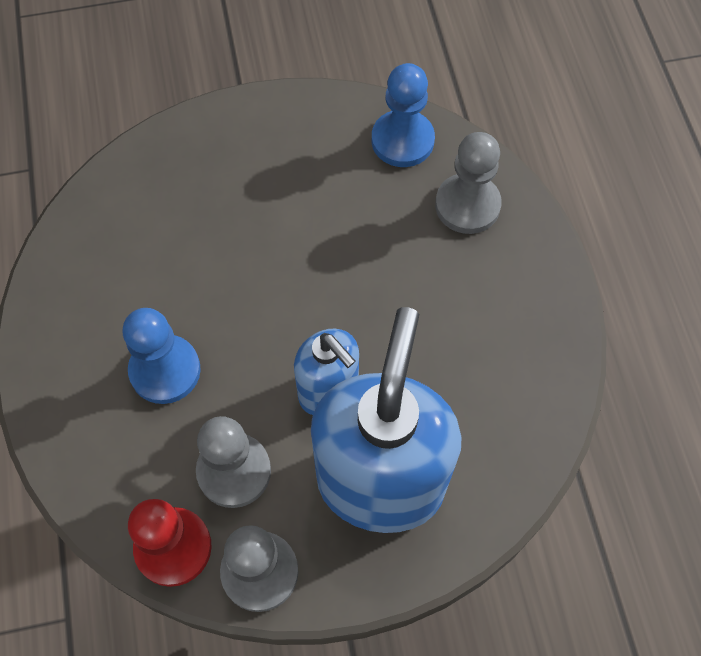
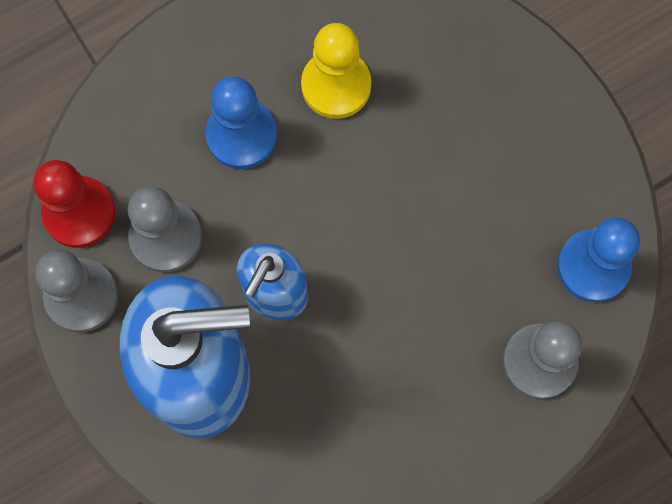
camera: 70 degrees right, 10 degrees up
(156, 275) = (336, 85): none -> yellow pawn

